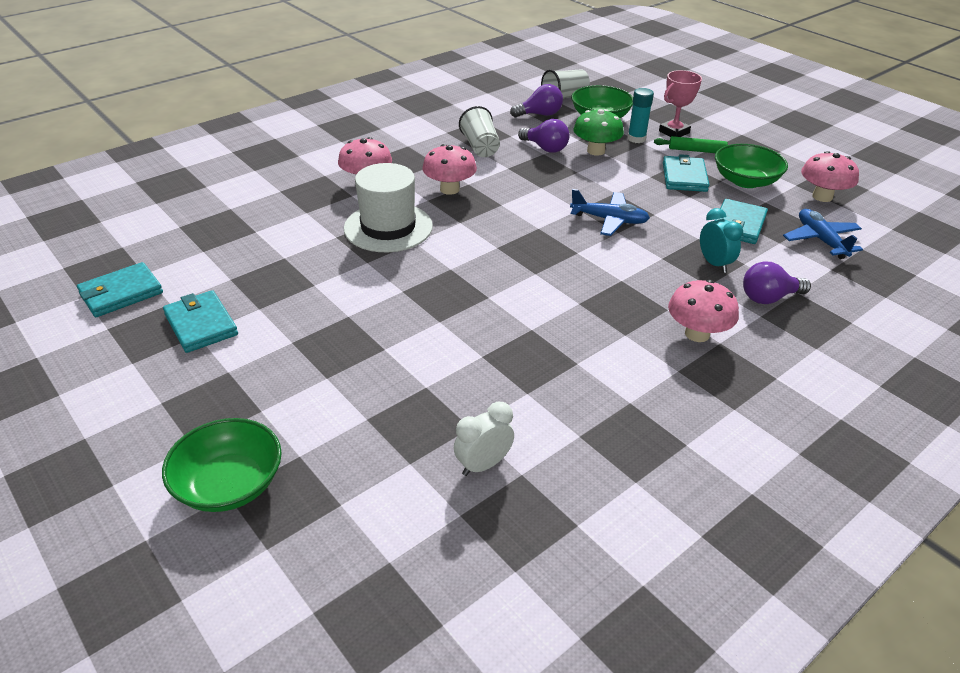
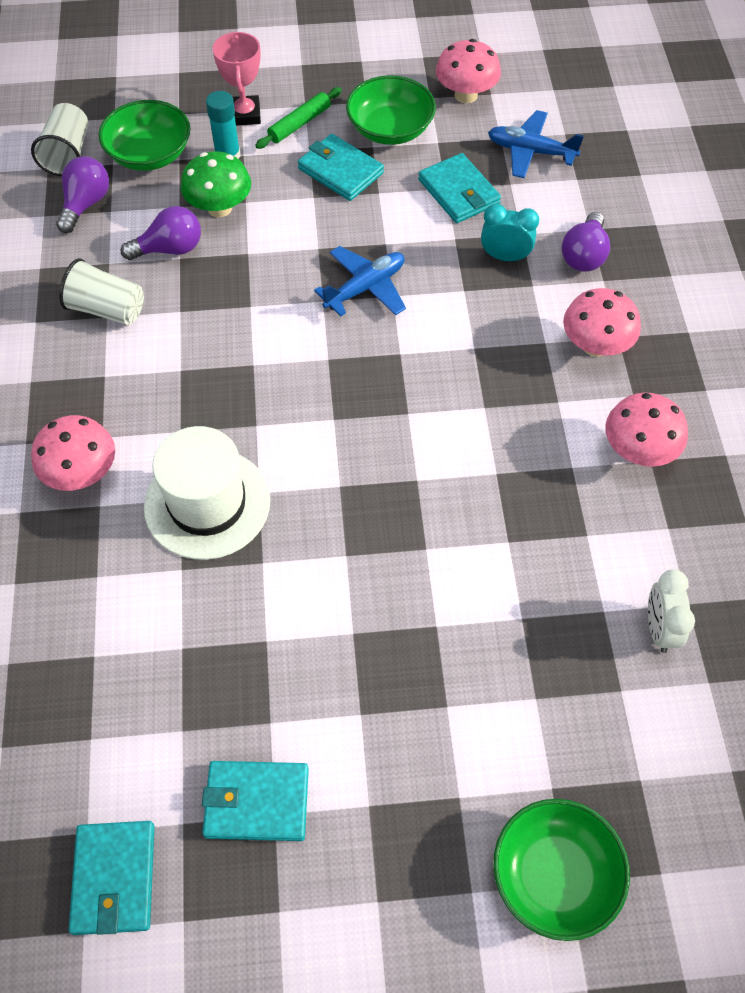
camera: 55 degrees left, 20 degrees up
(449, 189) = (177, 396): pink mushroom -> pink mushroom (638, 450)

